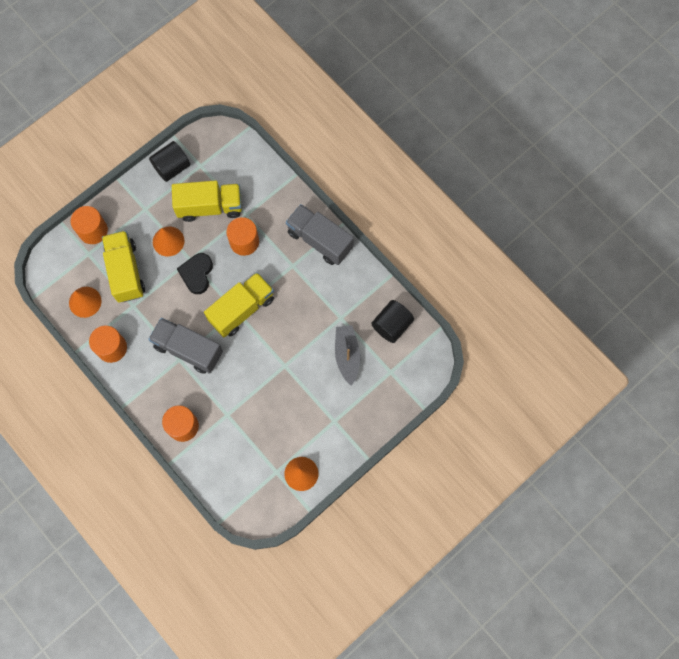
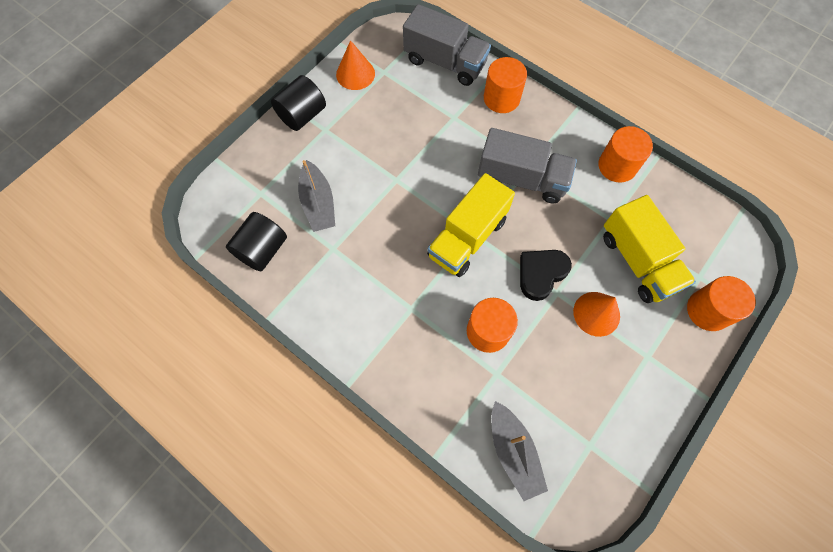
camera: 170 degrees right, 5 degrees down
(85, 302) = (674, 214): orange cone -> none
(172, 167) = (633, 433): black cylinder -> black cylinder (302, 115)
(197, 274) = (541, 274): black heart -> black heart turned 135 degrees counterclockwise
(210, 207) = (553, 377): yellow truck -> none
(247, 169) = (513, 452): none -> grey boat
(320, 240) = (378, 353): grey truck -> grey truck (445, 62)

